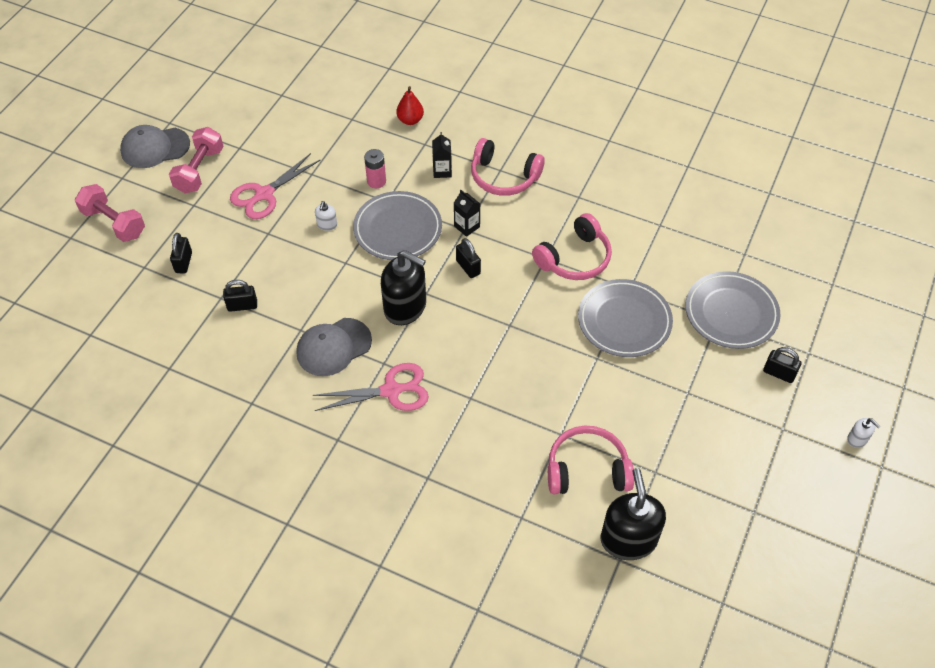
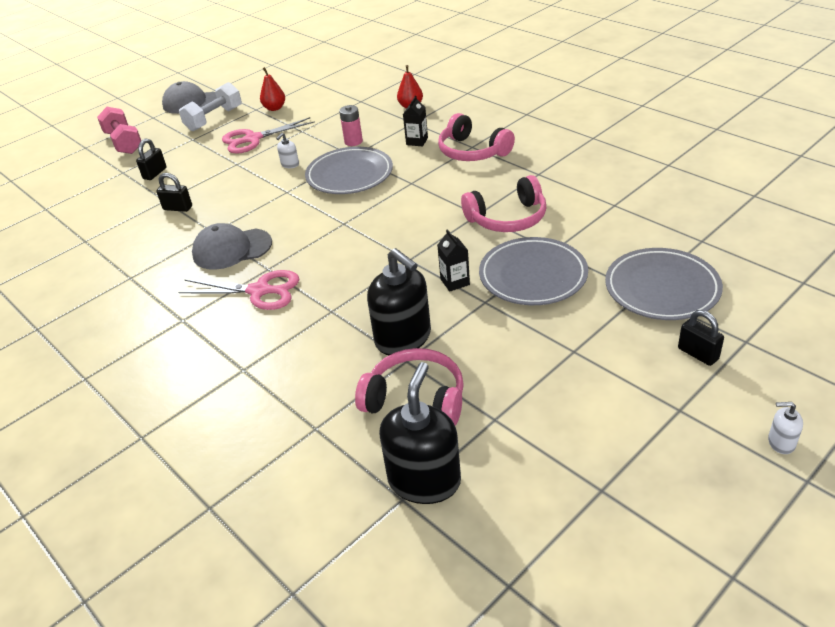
camera: 25 degrees right, 15 degrees down
(199, 170) = (214, 119): pink dumbbell -> white dumbbell
(260, 143) = (274, 108): none -> red pear
(405, 307) = (317, 230): black soap dispenser -> black soap dispenser (403, 338)
(467, 226) = (414, 181): black carton -> black carton (455, 282)
(468, 267) = (396, 210): black padlock -> none
(857, 439) = (781, 442): white soap dispenser -> white soap dispenser turned 120 degrees clockwise

